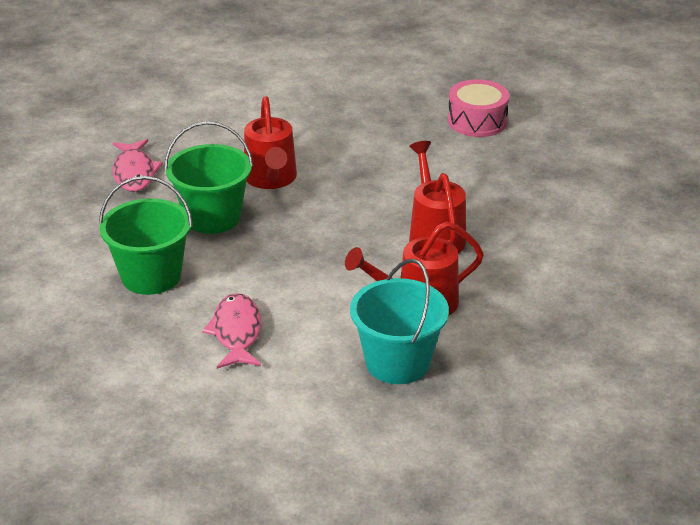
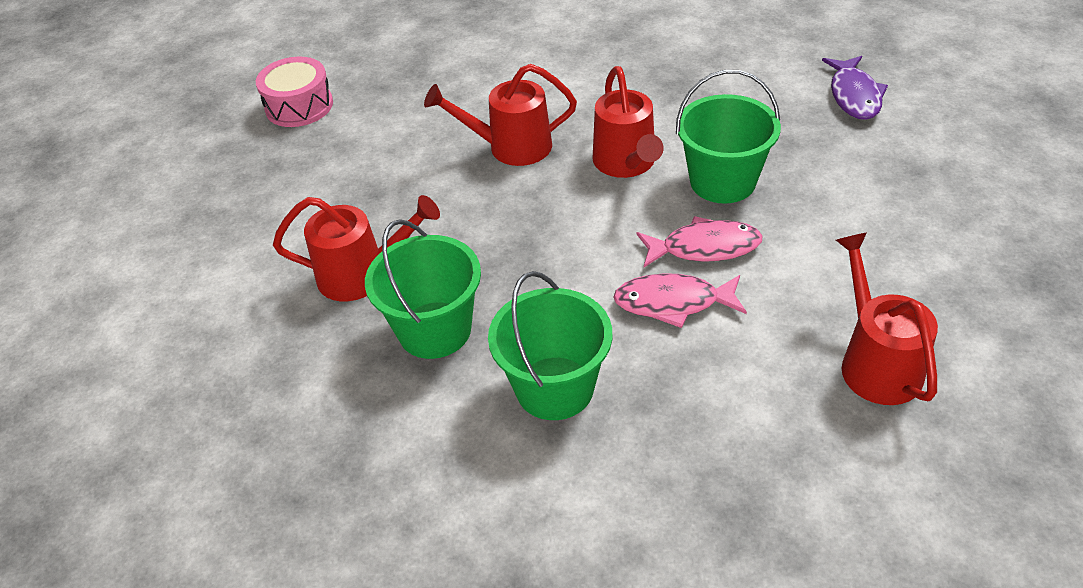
camera: 80 degrees left, 10 degrees up
(134, 173) = (299, 421): pink fish -> pink fish (704, 247)
(162, 447) = (875, 361): none -> red watering can
(397, 362) = (722, 181): turquoise bucket -> green bucket
(560, 465) = (854, 96): none -> purple fish

